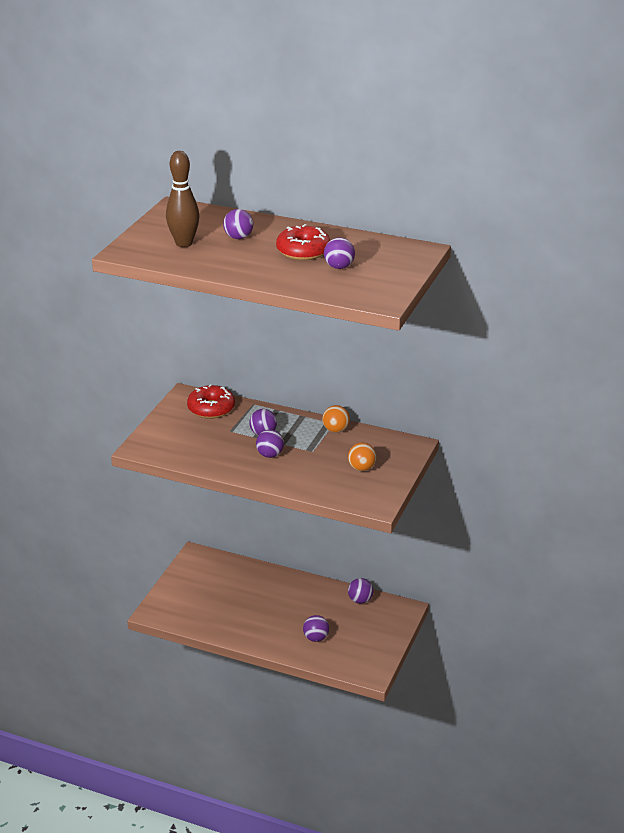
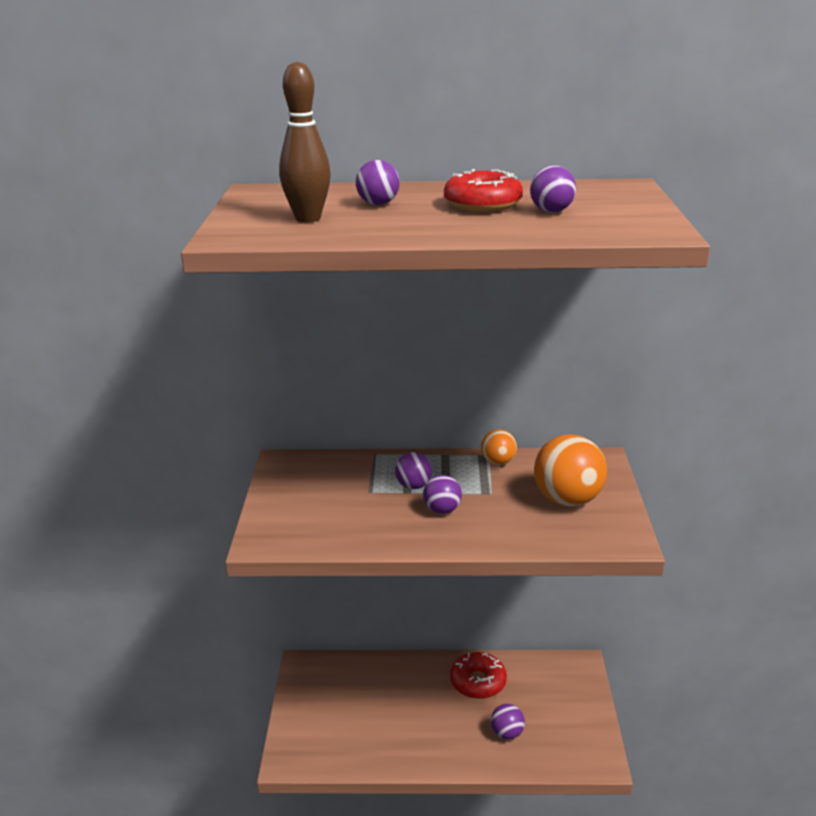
camera: 20 degrees left, 5 degrees down
(211, 408) = (325, 470): red donut -> red donut (478, 682)
(360, 600) = (526, 668): purple ball -> none
(361, 468) = (567, 500): orange ball -> orange ball, size x1.86

